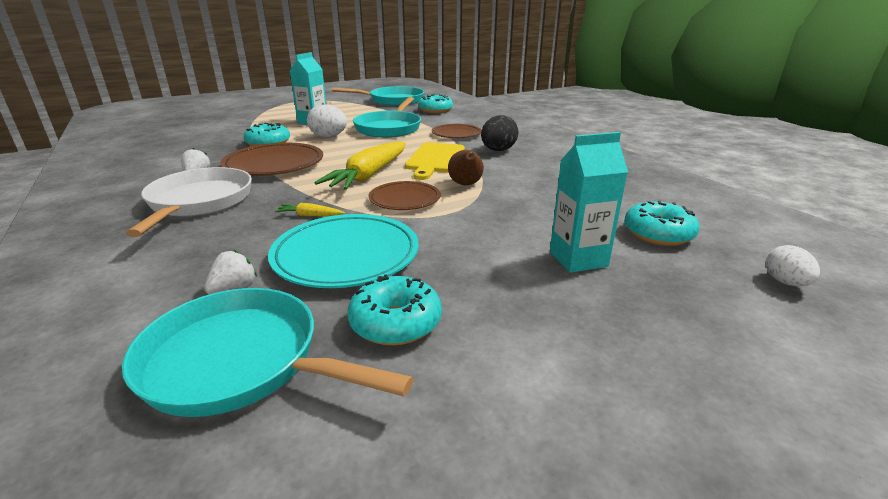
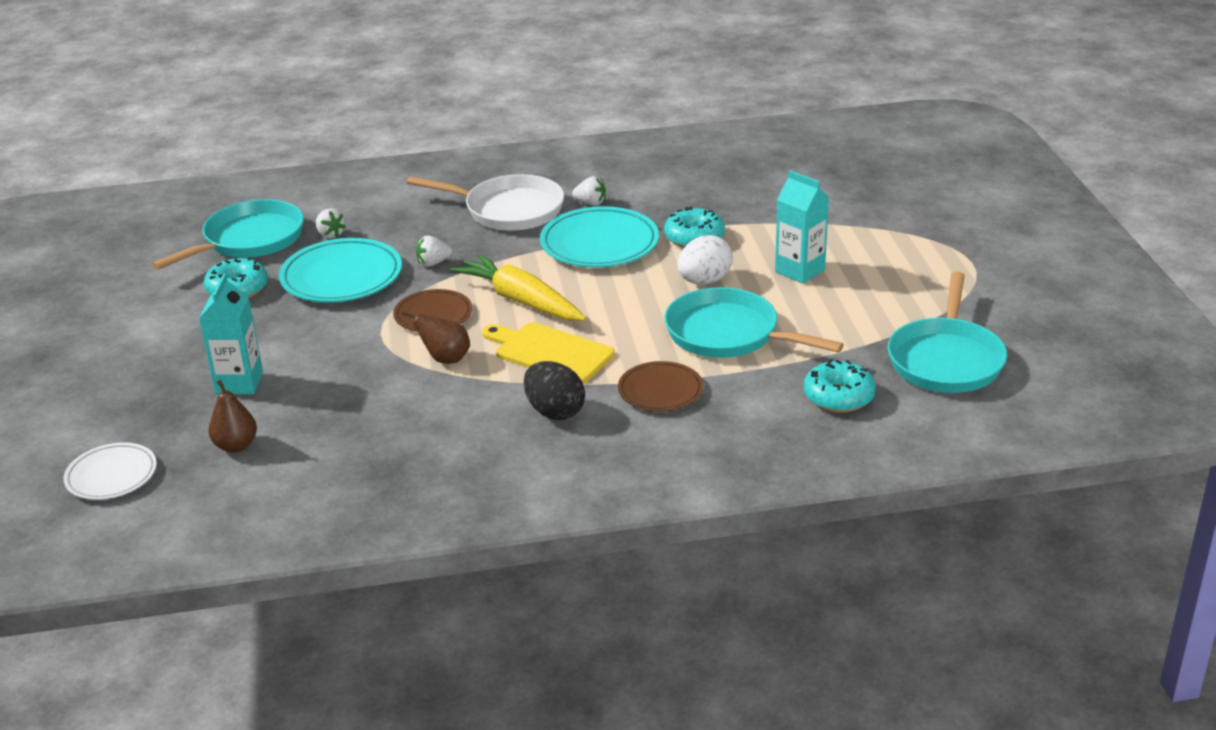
camera: 110 degrees right, 5 degrees up
(274, 165) = (599, 244): brown plate -> turquoise plate
(310, 216) = (433, 263): yellow carrot -> white strawberry
(658, 234) = (236, 446): turquoise donut -> brown pear
(785, 282) = (111, 475): white egg -> white plate

